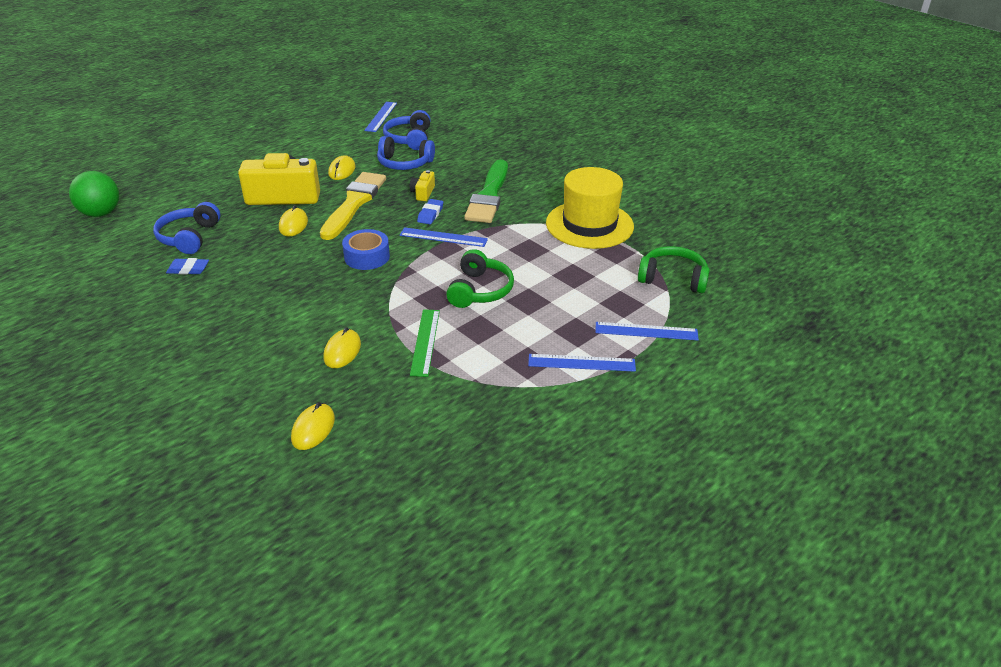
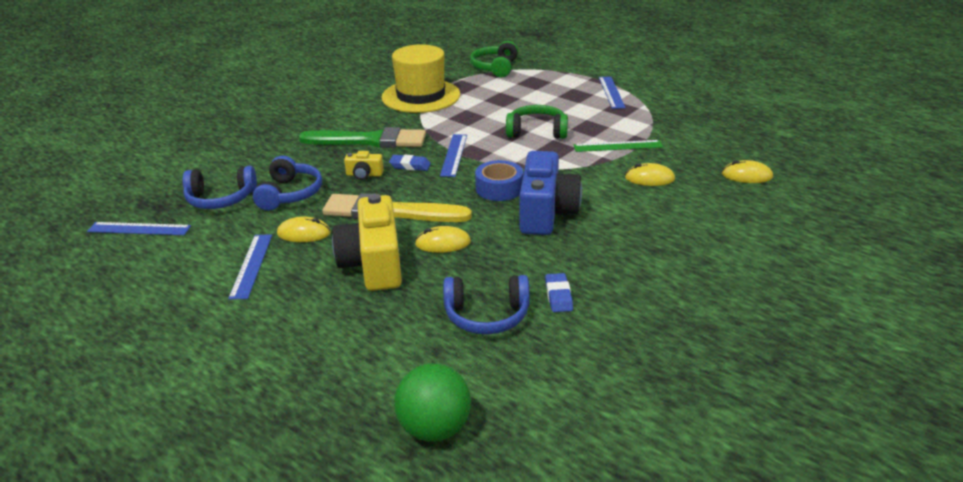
camera: 95 degrees left, 5 degrees down
(311, 277) = (546, 212): none -> blue camera
(646, 331) = (565, 75): blue ruler -> blue ruler (251, 265)

